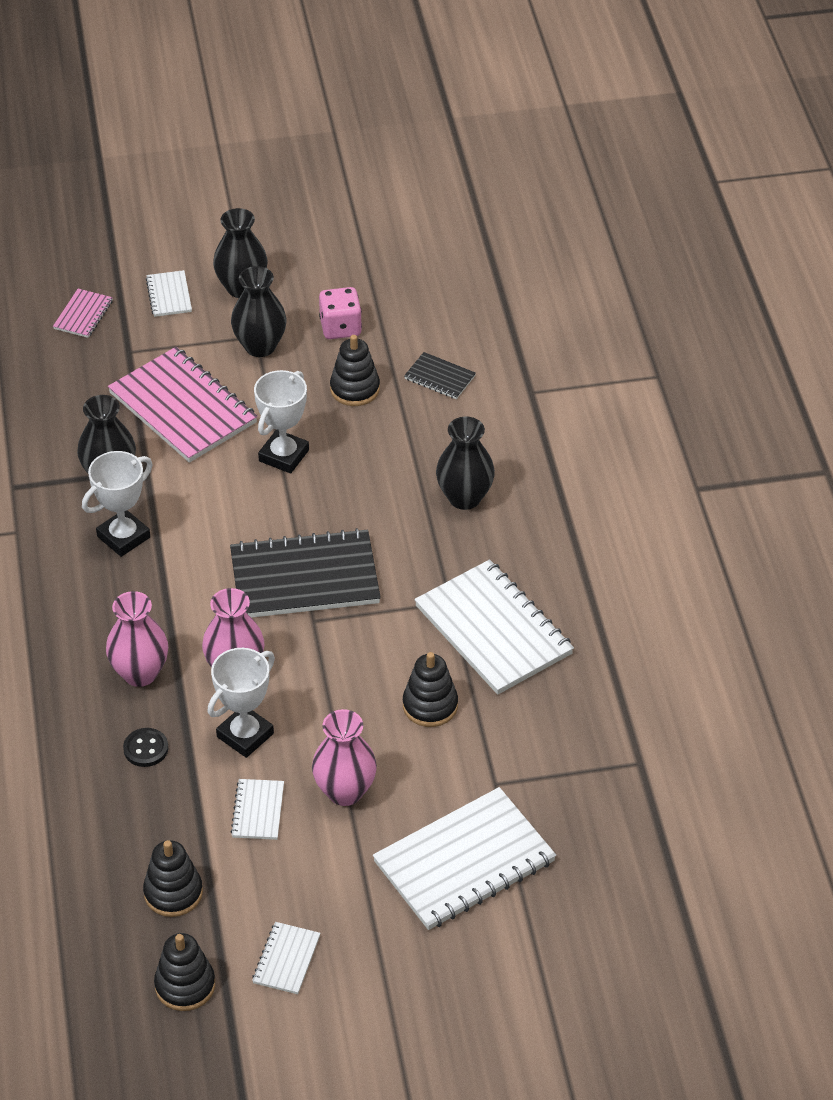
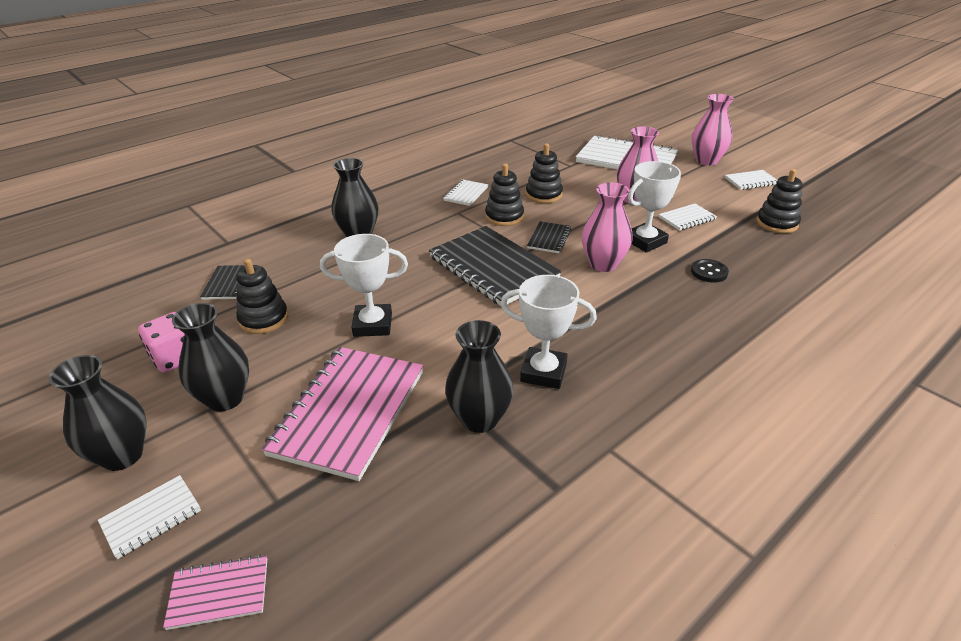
camera: 120 degrees left, 10 degrees down
(140, 673) = (658, 301): pink vase -> pink vase (706, 161)
(185, 985) = (814, 200): black stacking toy -> black stacking toy (504, 217)
(245, 735) = (645, 241): white trophy -> white trophy turned 45 degrees counterclockwise
(322, 653) = (549, 239): none -> black notebook
(493, 630) = (466, 194): white notebook -> white notebook, size x0.46

